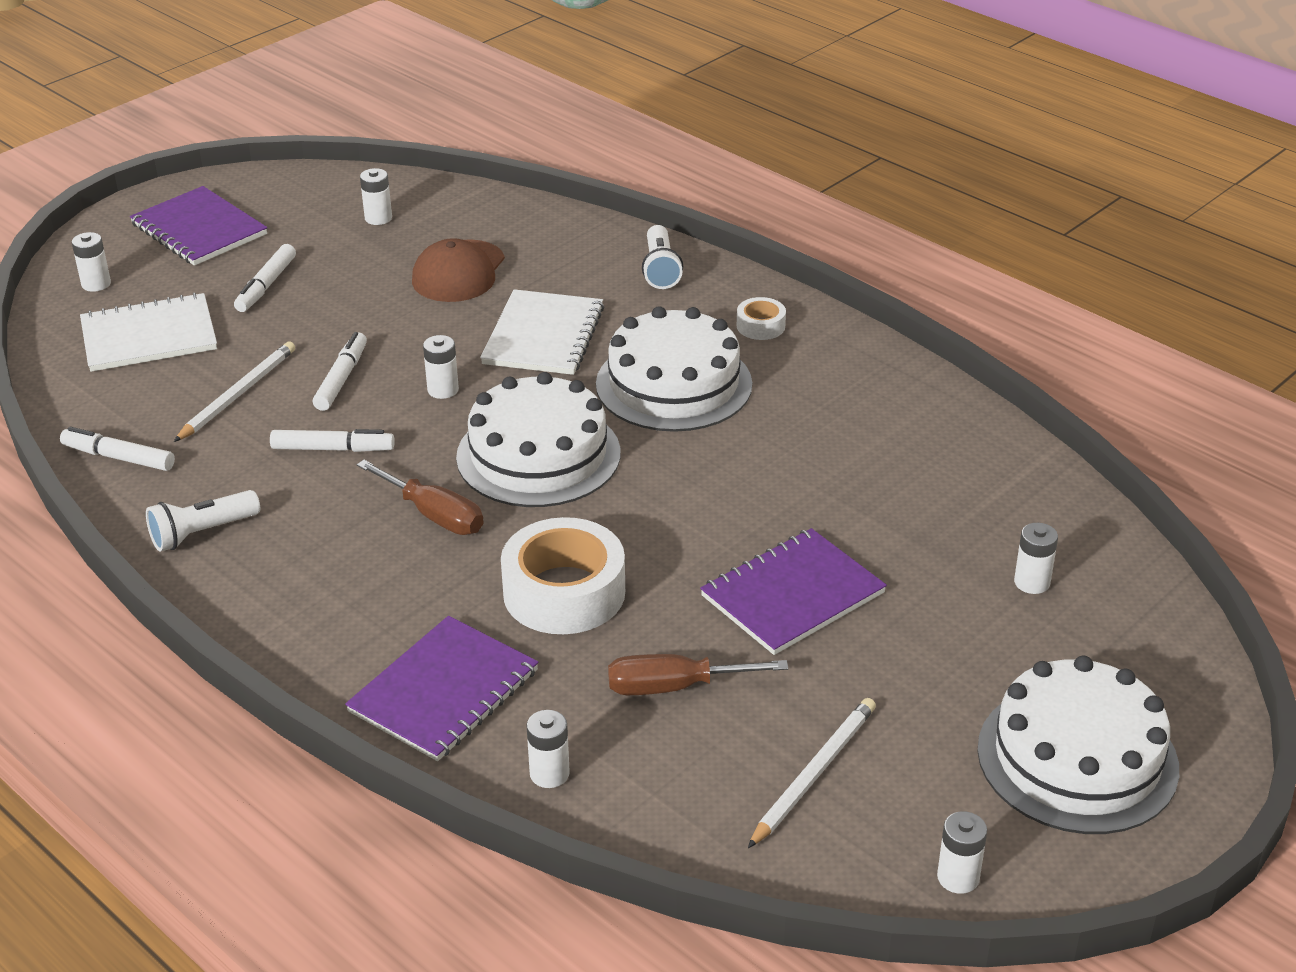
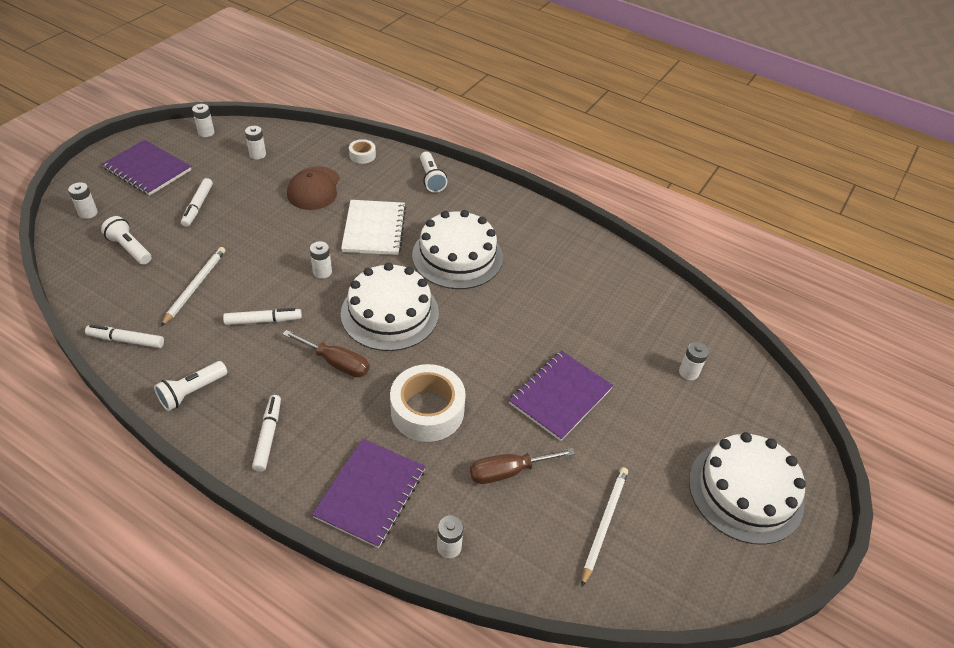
camera: 15 degrees left, 10 degrees up
(149, 336) = (130, 248): white notebook -> white flashlight
(341, 379) = (258, 269): white marker -> white marker (268, 436)
(760, 326) = (497, 213): white tape -> white tape (362, 155)
(958, 877) = (704, 587): white battery -> white battery (206, 132)

